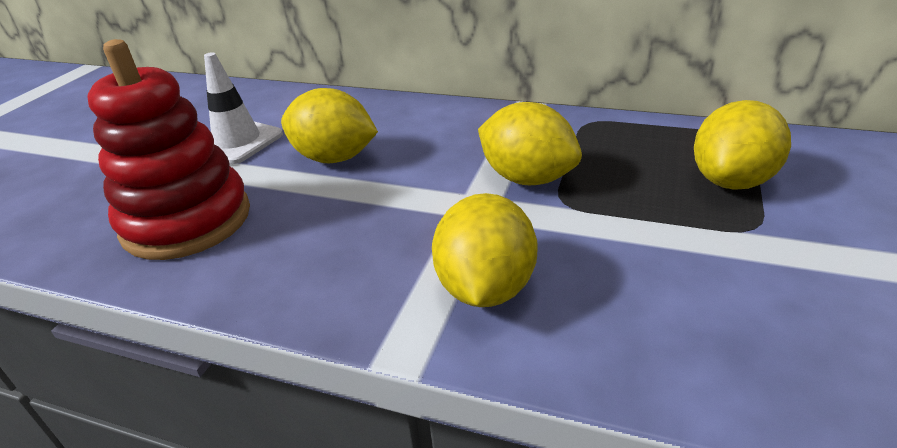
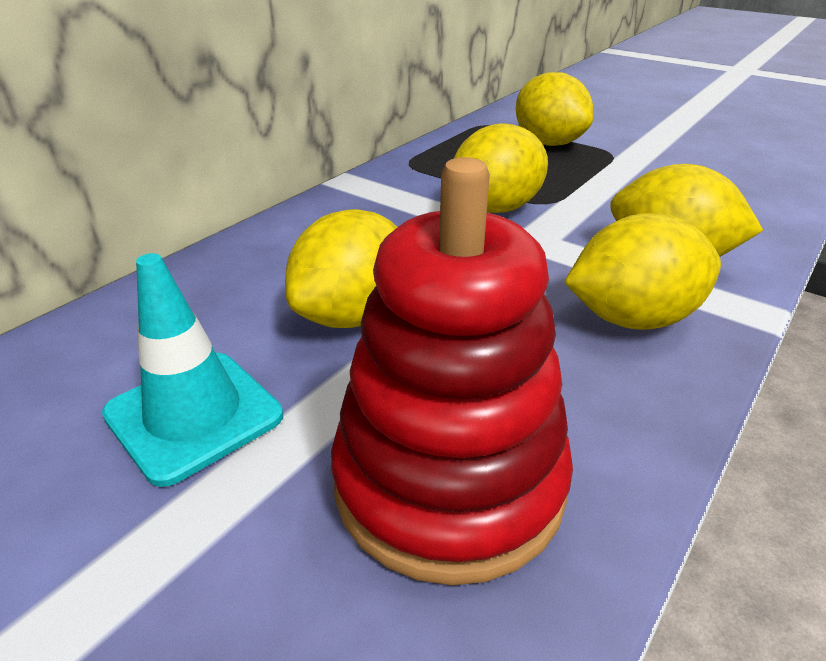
camera: 75 degrees left, 0 degrees up
(237, 142) = (194, 415): white traffic cone -> turquoise traffic cone
(366, 271) = (632, 319): none -> yellow lemon

